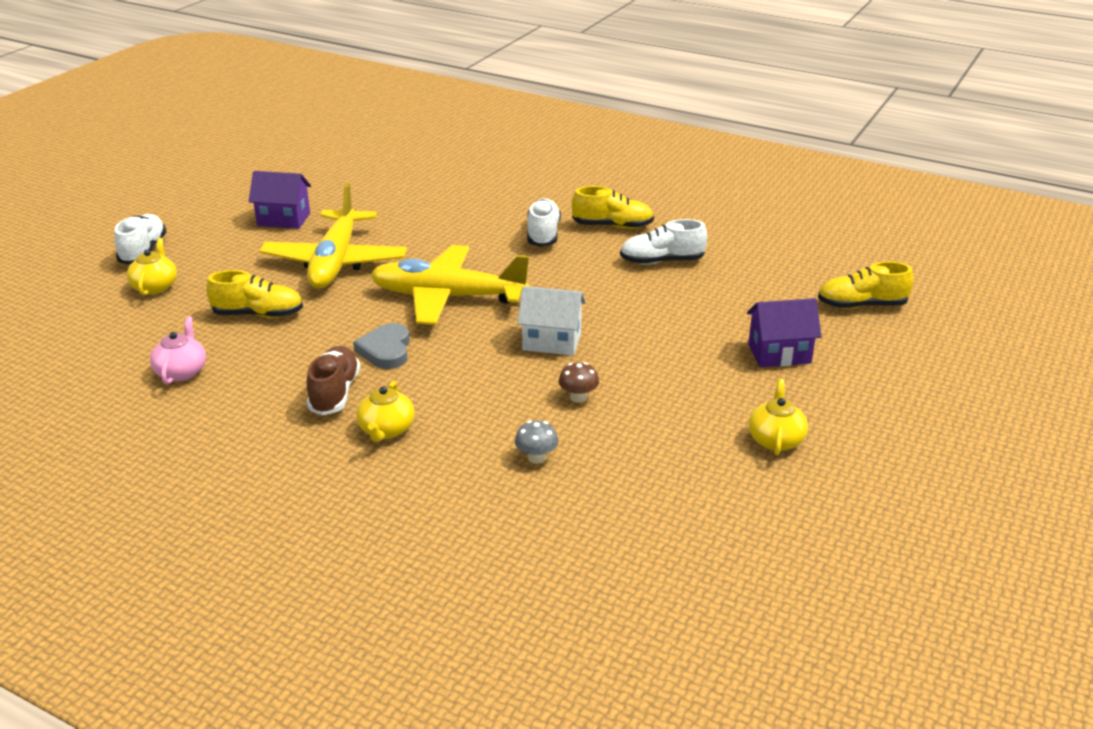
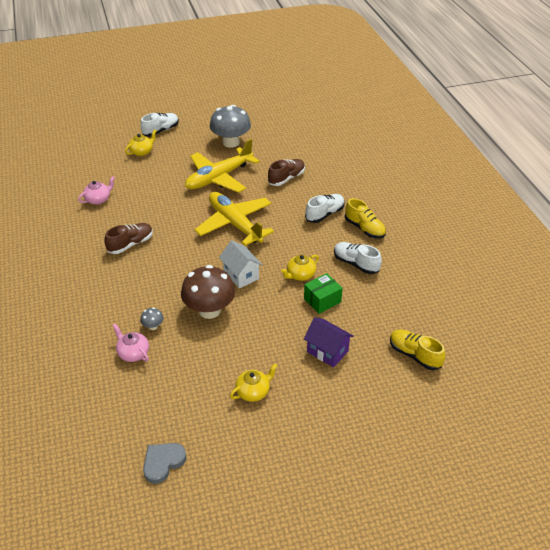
camera: 45 degrees right, 10 degrees up
(258, 314) = (157, 188): yellow shoe -> none
(284, 219) = (231, 142): purple house -> grey mushroom
(386, 350) = (175, 236): grey heart -> grey heart (163, 463)
(386, 430) = (123, 274): yellow teapot -> yellow teapot (300, 275)
(431, 222) = (286, 178): none -> brown shoe
(563, 501) = (133, 353): none -> pink teapot
(578, 397) = (209, 310): brown mushroom -> brown mushroom, size x2.36
(688, 312) = (322, 300): none -> green box

